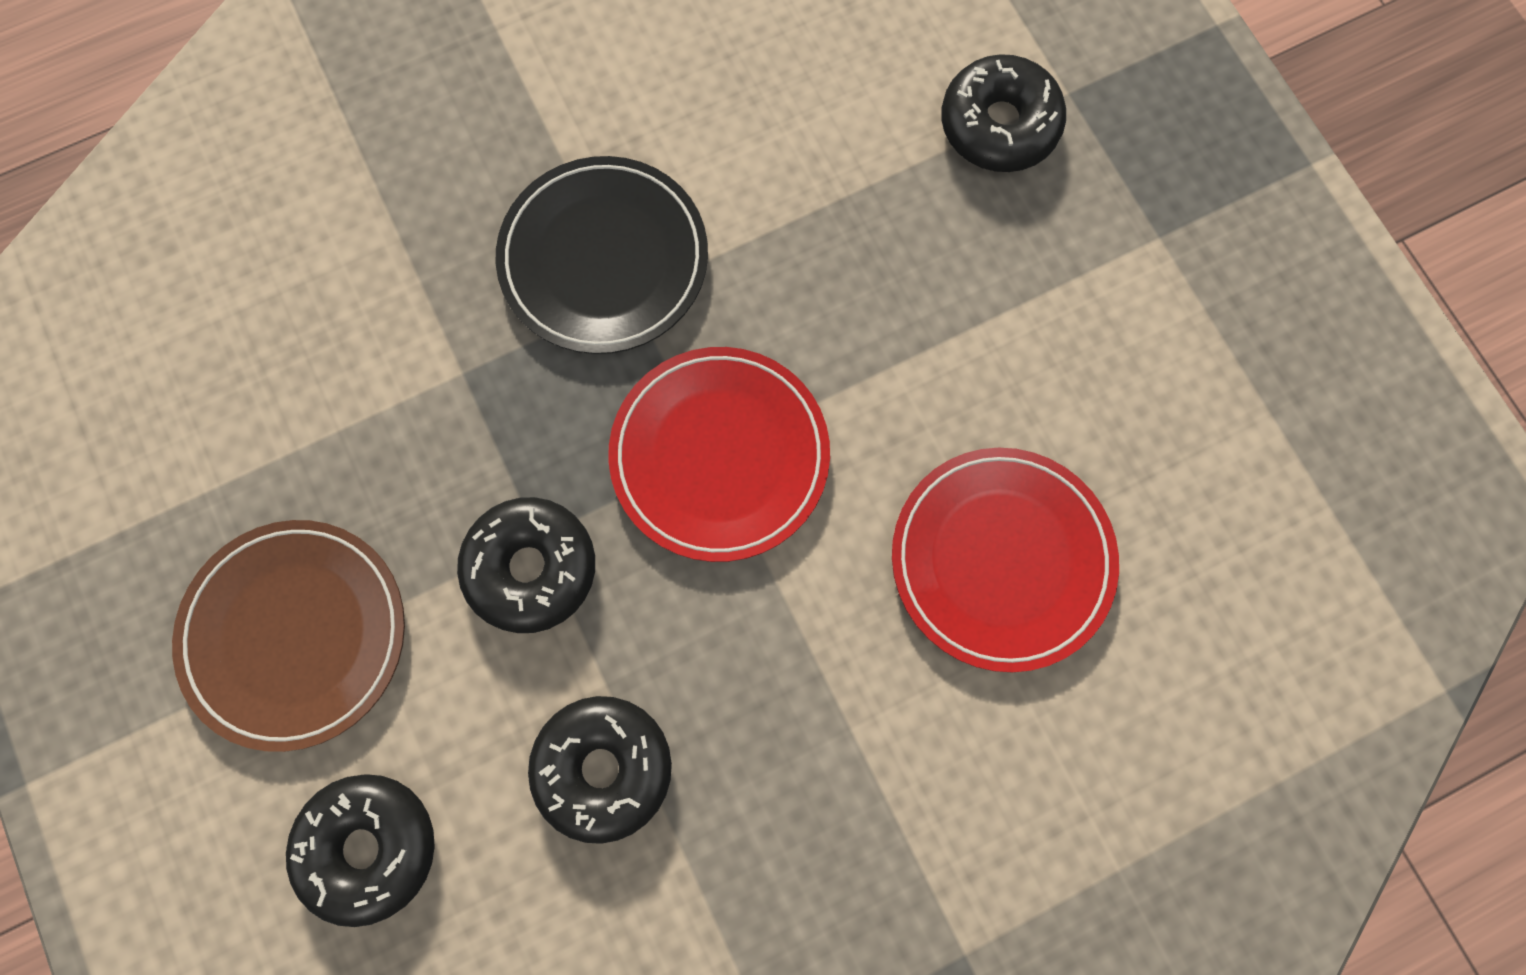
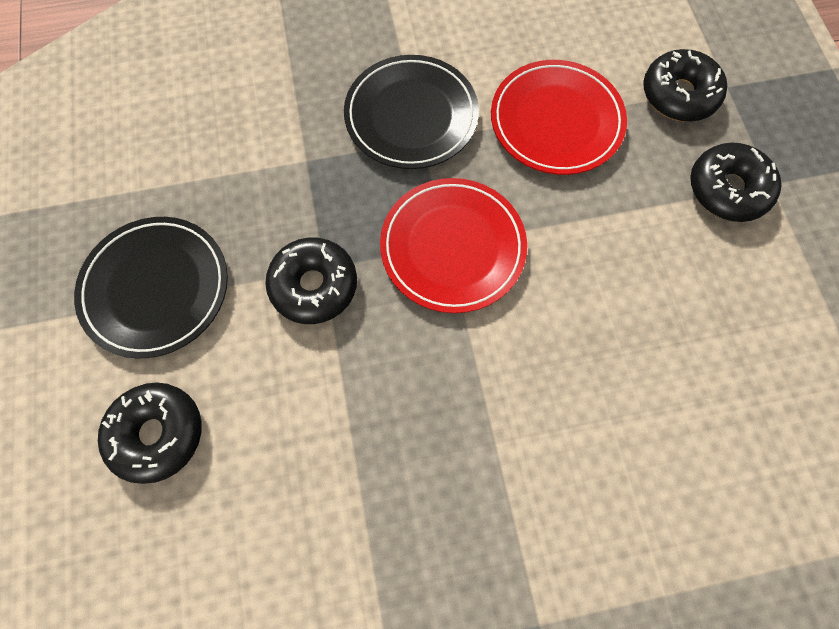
camera: 15 degrees right, 5 degrees down
(296, 634) = (156, 288): brown plate -> black plate
(603, 767) = (324, 424): black donut -> black donut (727, 189)
(1001, 560) = (624, 359): red plate -> red plate (556, 121)

